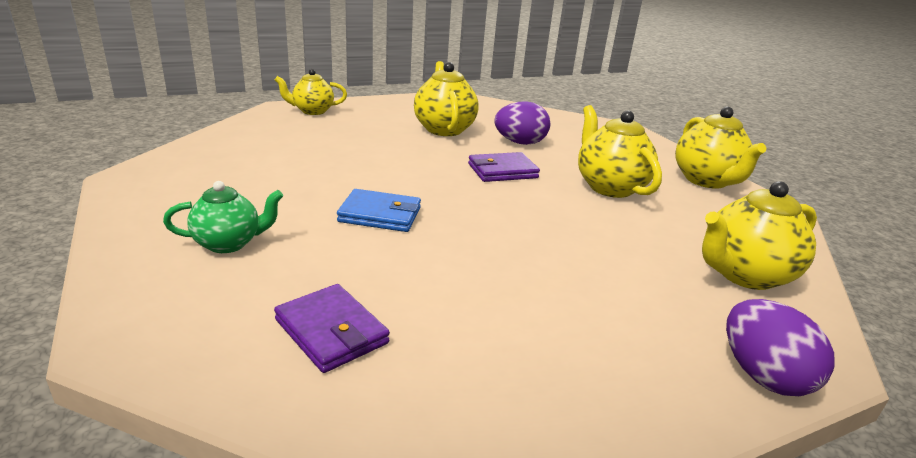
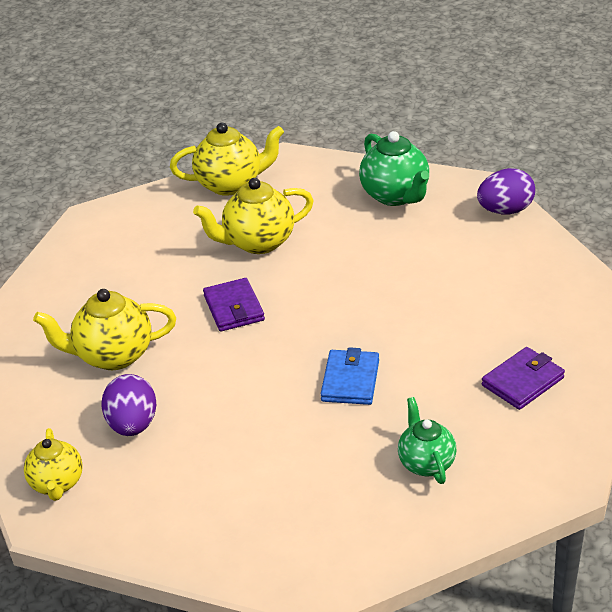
camera: 85 degrees left, 10 degrees up
(520, 143) = (151, 296): purple egg -> purple egg (133, 425)
(744, 275) = (395, 196): yellow teapot -> green teapot

